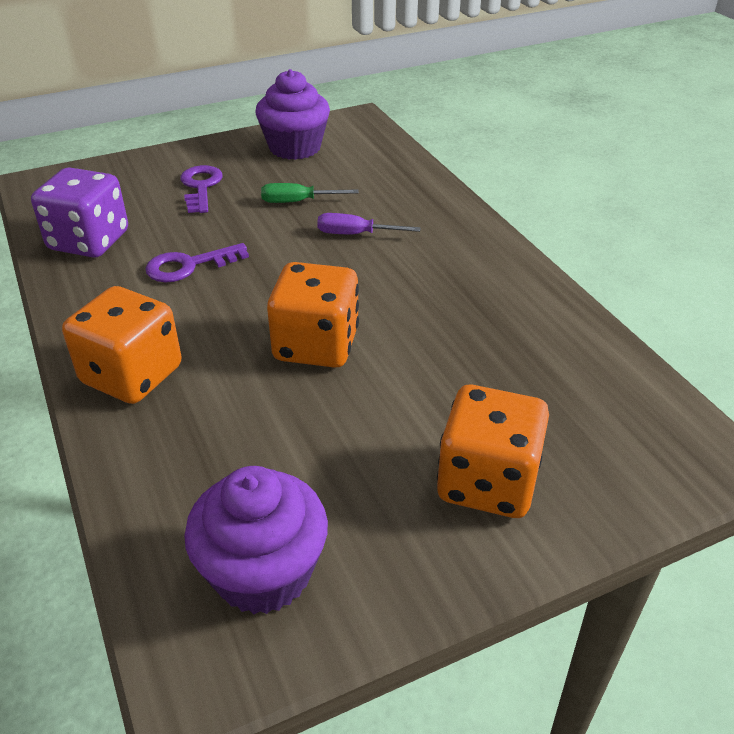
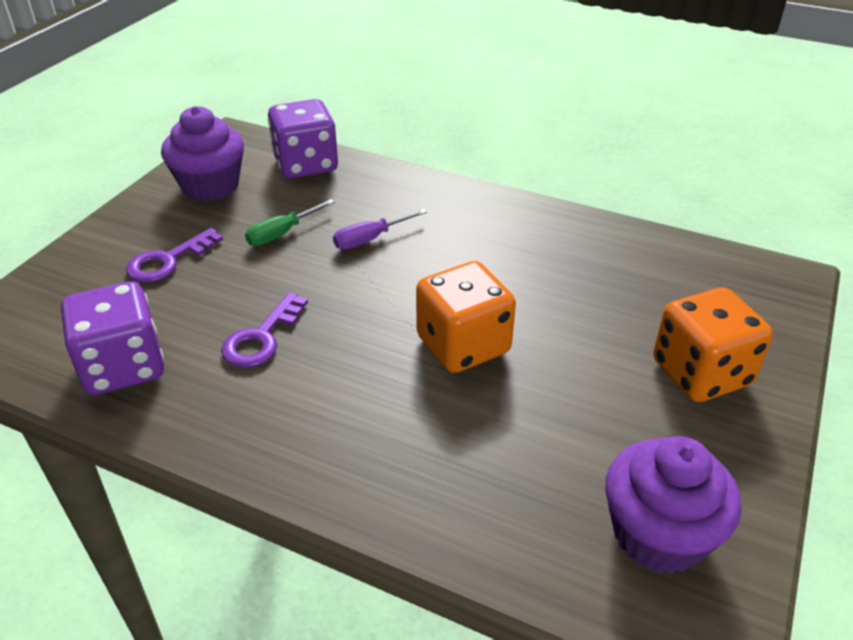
camera: 40 degrees left, 0 degrees up
(132, 375) = (348, 460): orange dice -> none
(201, 187) = (168, 261): purple key -> purple key turned 90 degrees counterclockwise
(383, 159) = (306, 165): none -> purple dice

